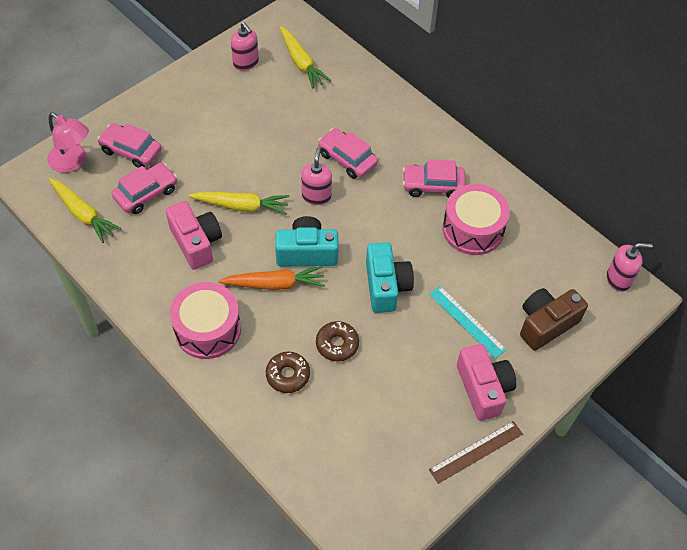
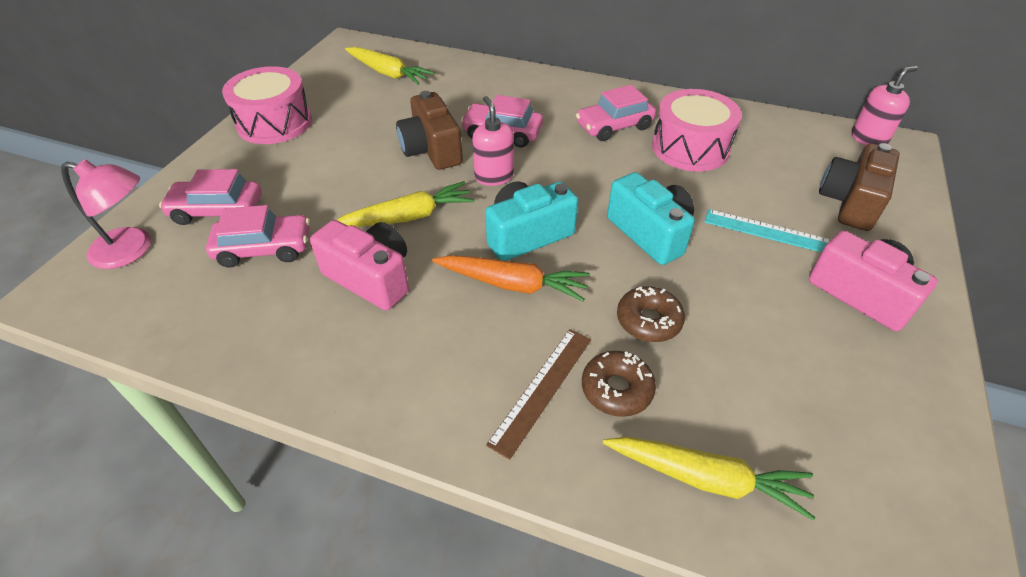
camera: 25 degrees left, 10 degrees down
(83, 214) = (175, 305): yellow carrot -> yellow carrot (706, 478)
(146, 193) = (264, 248): pink car -> pink car turned 60 degrees clockwise
(208, 329) = (457, 379): pink drum -> pink drum (274, 123)
(246, 63) = (324, 90): pink soap dispenser -> none
(274, 284) = (512, 284): orange carrot -> orange carrot turned 45 degrees clockwise
(289, 154) = (431, 150): none -> brown camera
(476, 451) = (932, 371): brown ruler -> brown ruler (541, 389)

